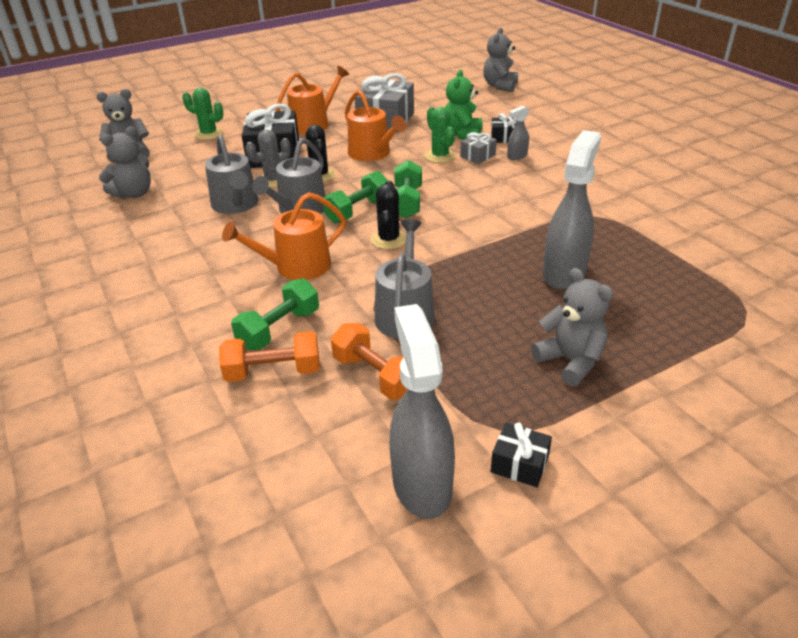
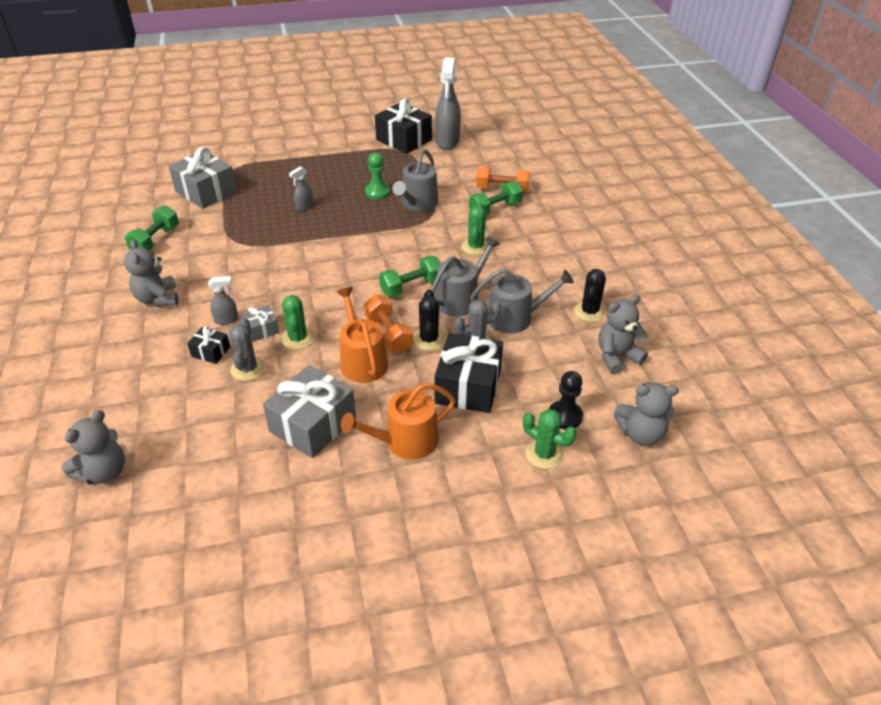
camera: 165 degrees left, 5 degrees up
(191, 153) = (565, 416): none -> black pawn
(236, 205) = (515, 318): grey watering can -> grey watering can turned 90 degrees clockwise
(296, 267) = (475, 247): orange watering can -> green cactus
(375, 376) = (449, 178): orange dumbbell -> orange dumbbell (388, 334)
(389, 239) = (400, 254): black cactus -> black cactus (589, 311)
(407, 202) = (366, 286): green dumbbell -> green dumbbell (155, 240)
(462, 135) = (248, 369): green teddy bear -> grey cactus
(479, 319) = (377, 192): none -> green pawn
(519, 464) = (404, 140): black gift -> black gift, size x2.04
(564, 273) = (304, 207): grey spray bottle -> grey spray bottle, size x0.47
(570, 361) = (348, 166): grey teddy bear -> grey teddy bear (158, 299)
(724, 266) = (206, 192): none -> grey gift

